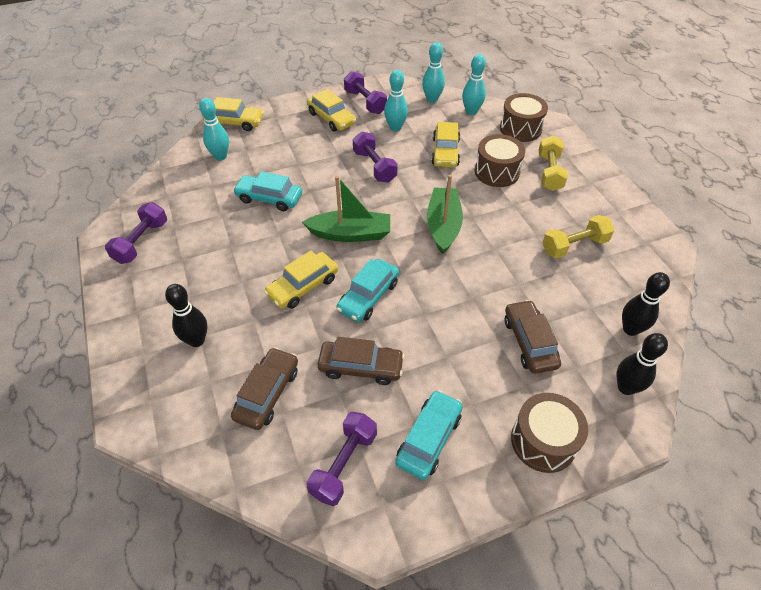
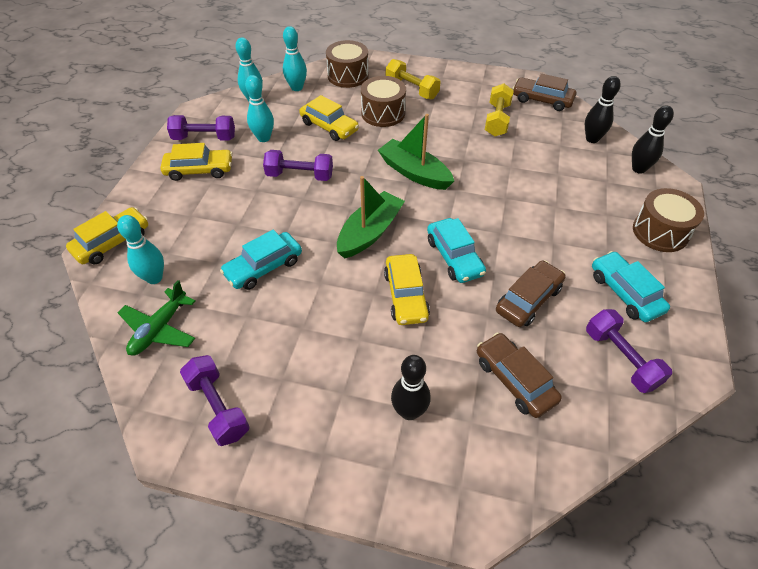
camera: 55 degrees left, 0 degrees up
(182, 183) = (159, 329): none -> green plane
(529, 342) = (570, 191): brown car -> brown car (542, 100)

